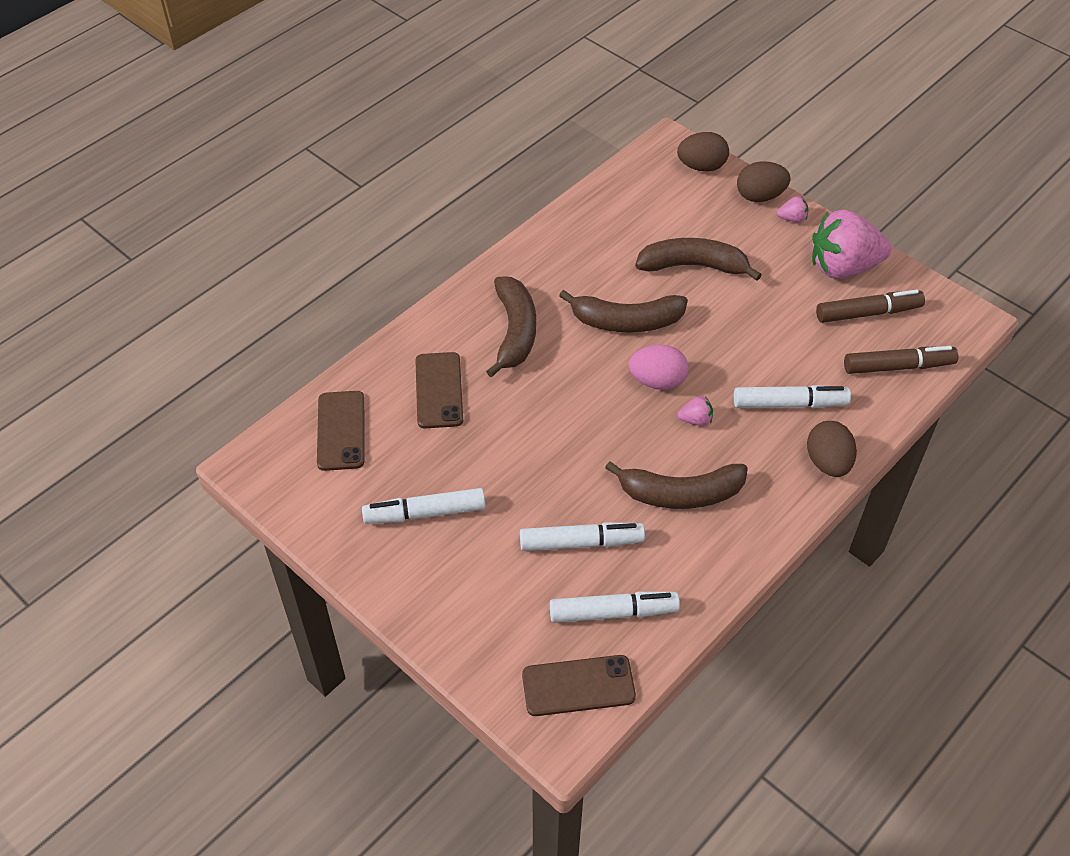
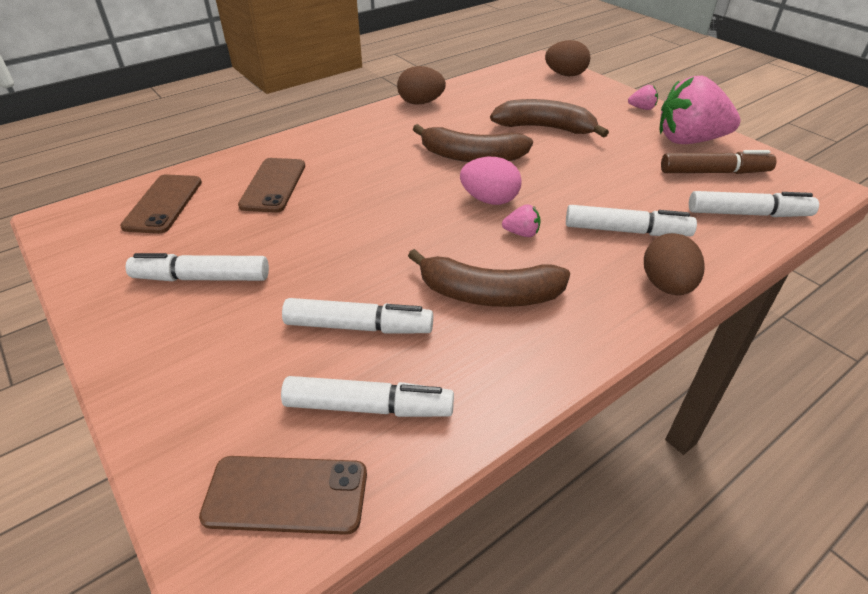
camera: 10 degrees right, 10 degrees down
(515, 332) = (365, 154): brown banana -> none
(760, 196) = (614, 94): brown egg -> brown egg (421, 103)
(898, 366) = (748, 214): brown marker -> white marker

